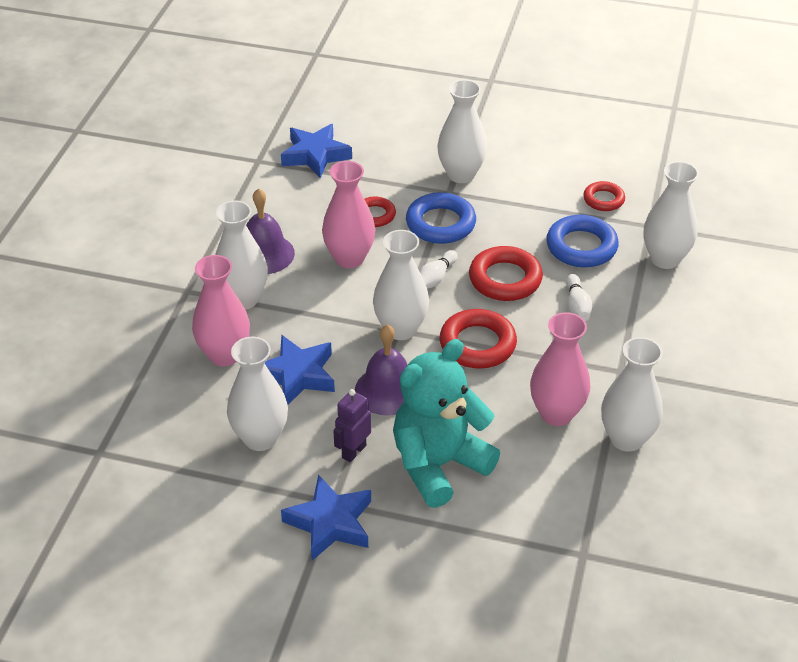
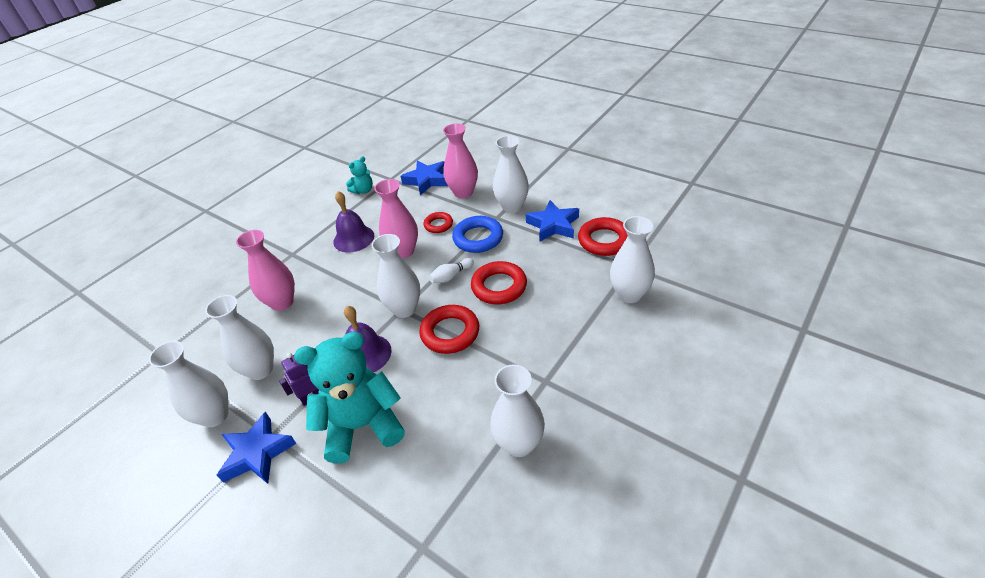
camera: 25 degrees right, 0 degrees up
(228, 184) = (363, 190): none -> turquoise teddy bear
(243, 299) = (320, 266): white vase -> white vase (215, 415)
(297, 375) = (316, 328): blue star -> blue star (553, 225)
(556, 413) = (475, 405): pink vase -> pink vase (463, 193)
(577, 306) = (540, 318): white bowling pin -> none
(581, 247) = (569, 273): blue ring -> none
(603, 199) = (604, 240): red ring -> red ring, size x1.66

